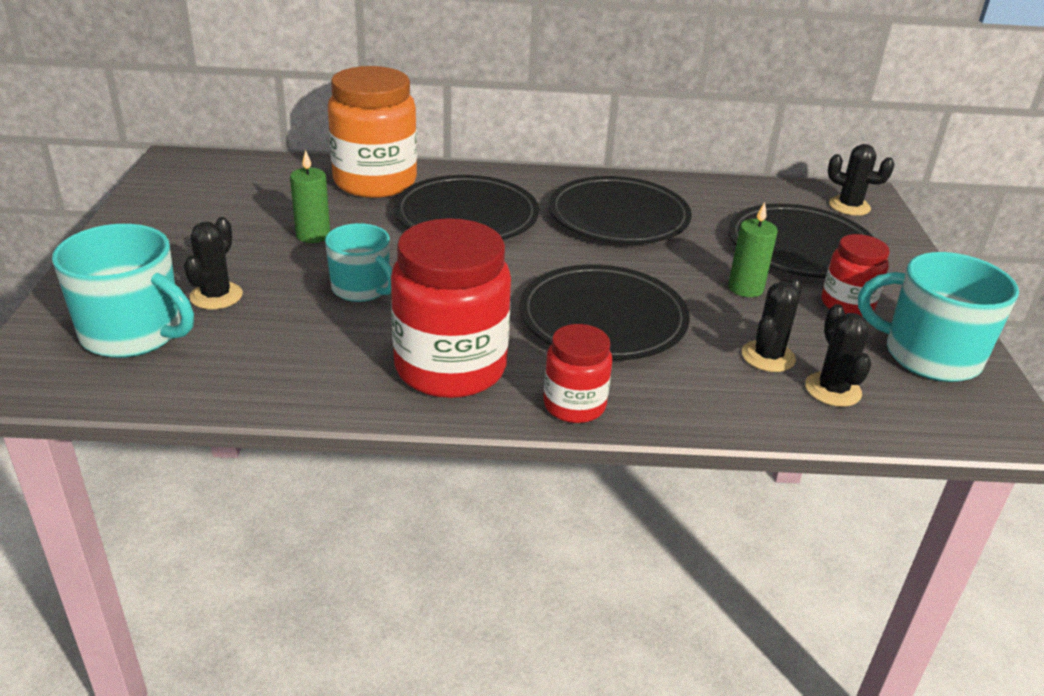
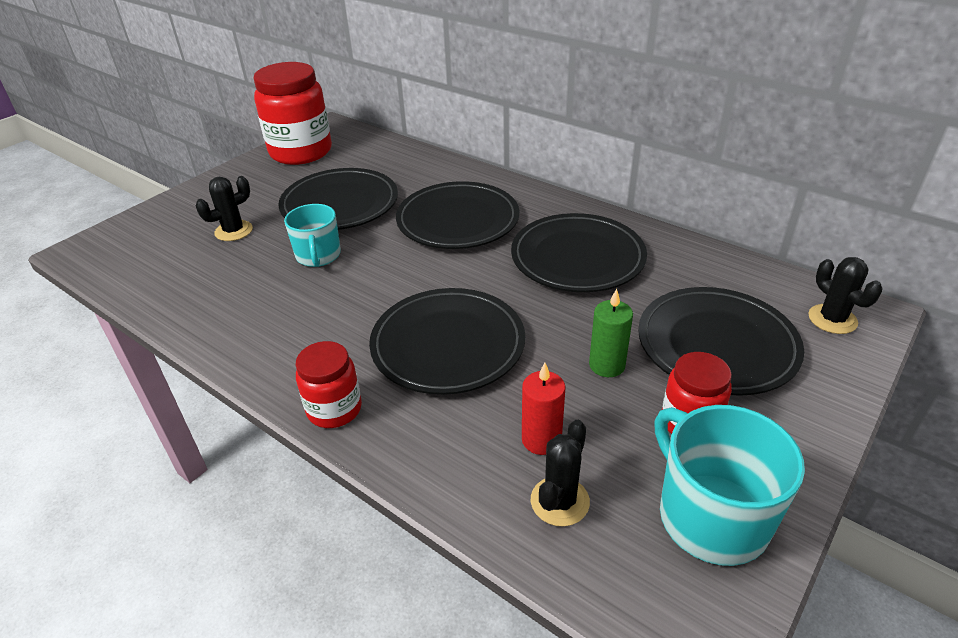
camera: 40 degrees right, 5 degrees up
(133, 333) = (164, 241): turquoise mug -> none
(313, 235) = (340, 204): green candle -> black plate
(375, 182) = (429, 174): orange jar -> none
(450, 368) = (295, 340): red jar -> red jar (301, 152)
(768, 356) = (541, 440): black cactus -> red candle

